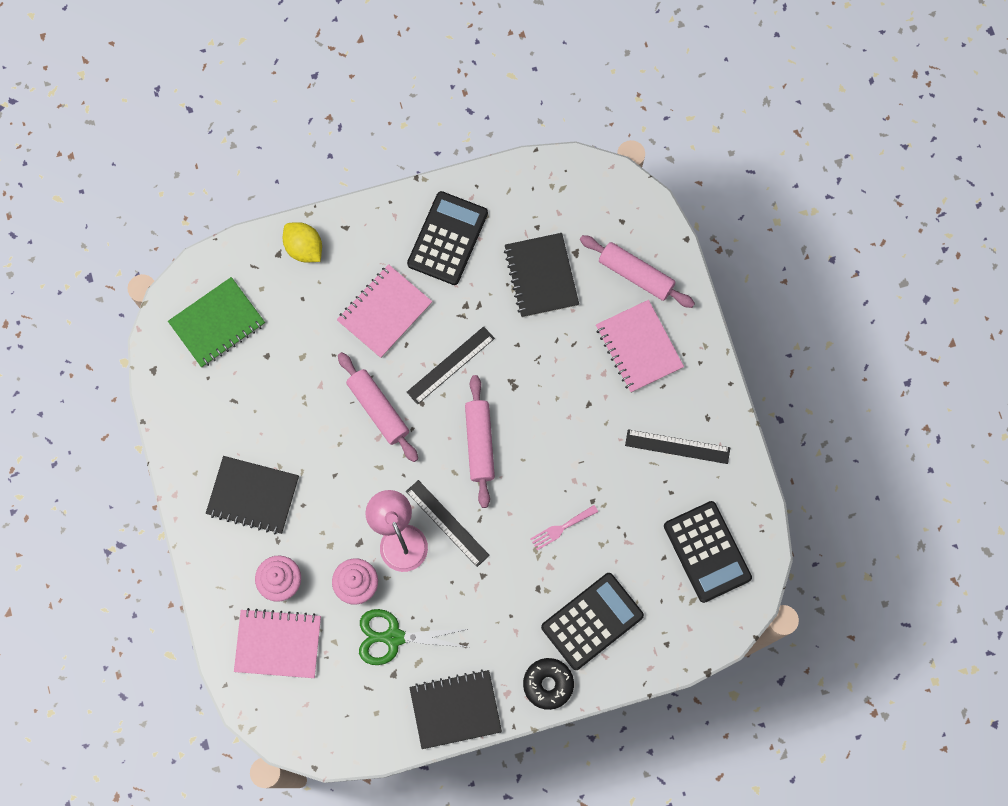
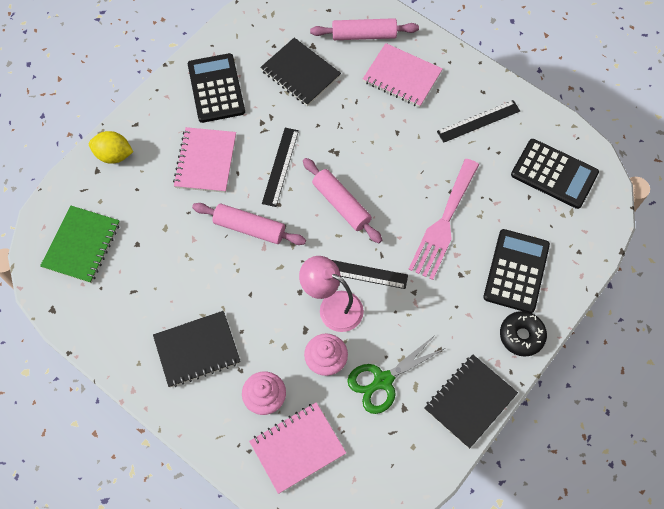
camera: 35 degrees left, 10 degrees down
(561, 528) = (444, 223): pink fork -> pink fork, size x2.15

